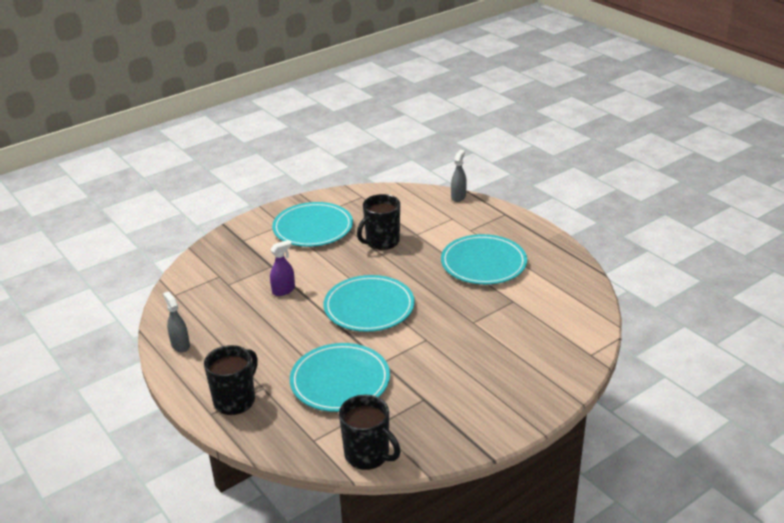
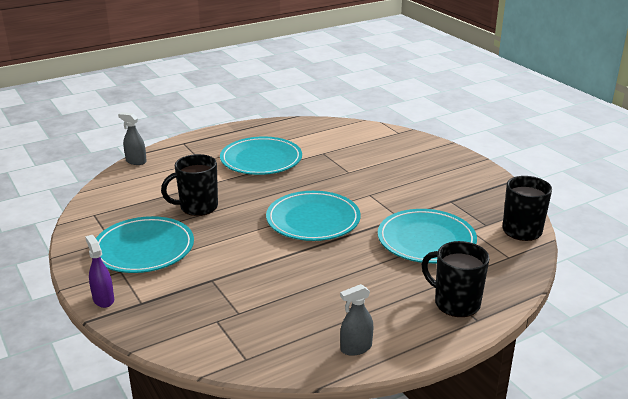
camera: 85 degrees left, 5 degrees down
(283, 290) = (266, 271): purple spray bottle -> purple spray bottle (103, 299)
(381, 242) = (197, 207): black mug -> black mug turned 105 degrees clockwise

